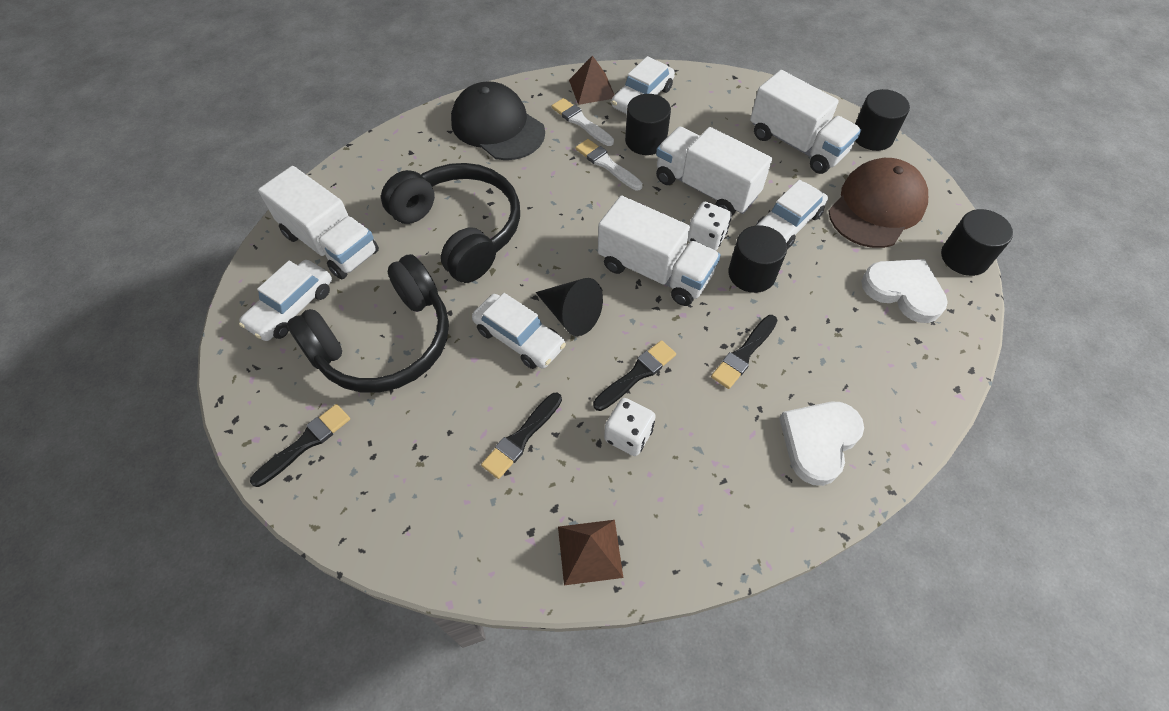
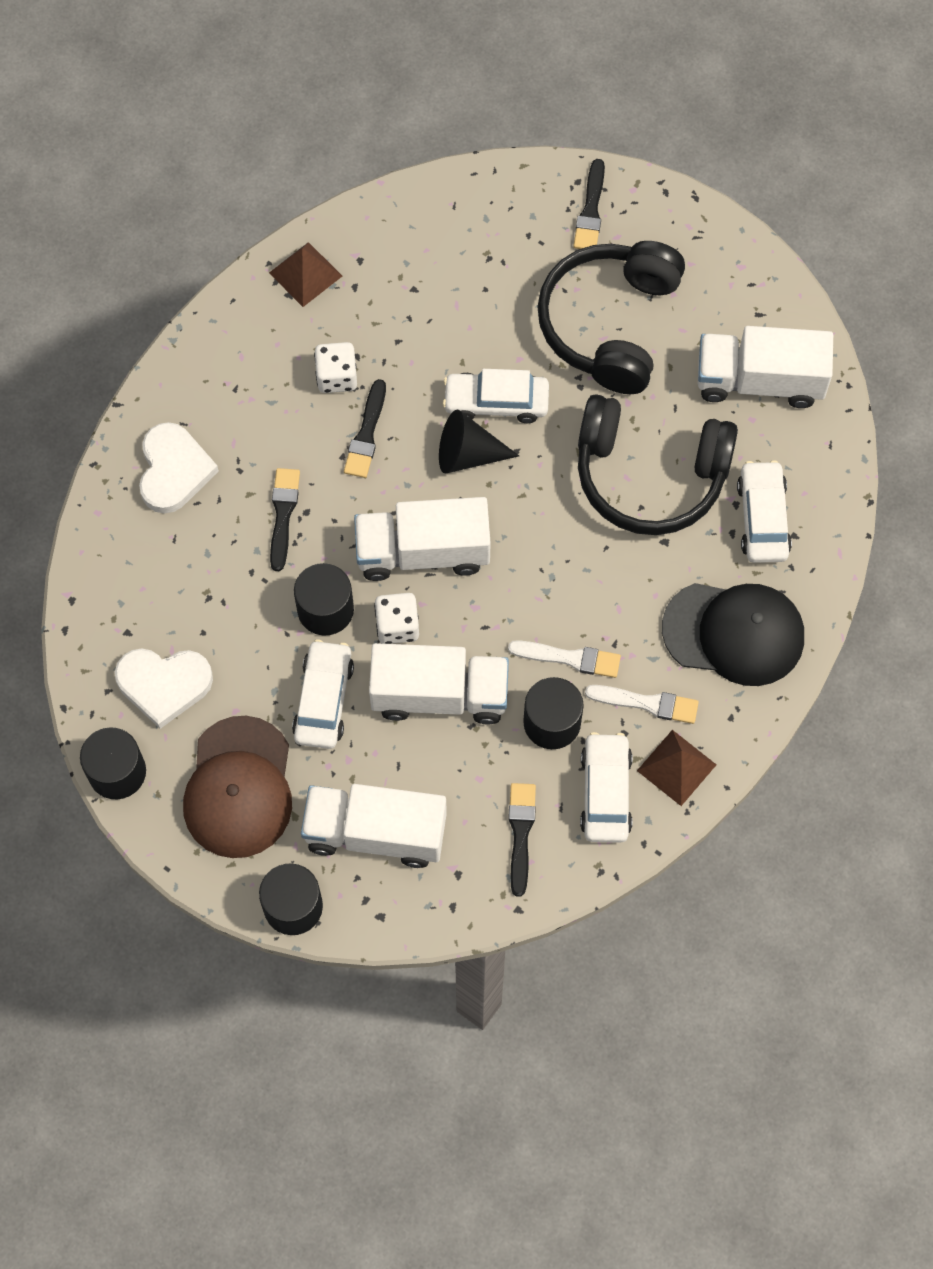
camera: 145 degrees right, 10 degrees up
(291, 307) = (724, 301): white car -> white car (762, 518)
(521, 437) = (423, 321): black brush -> black brush (521, 833)

